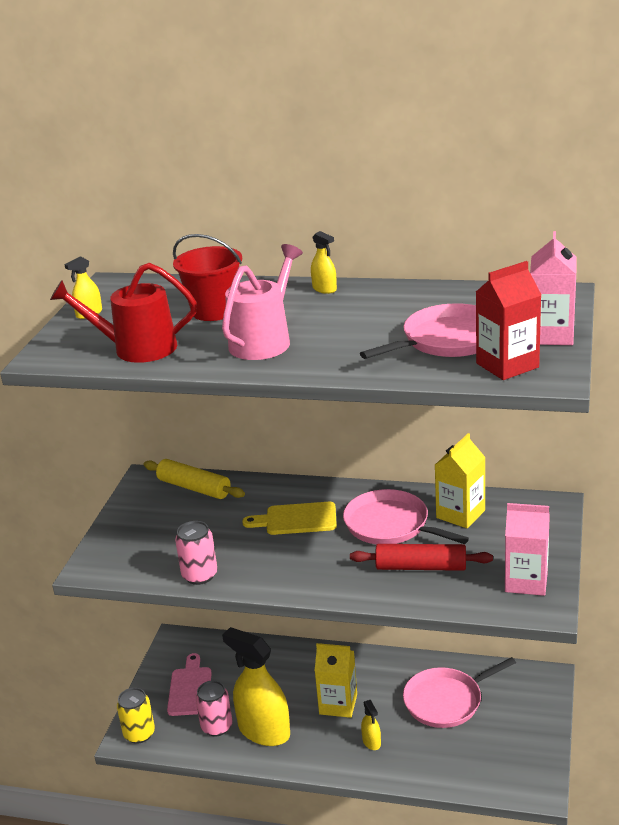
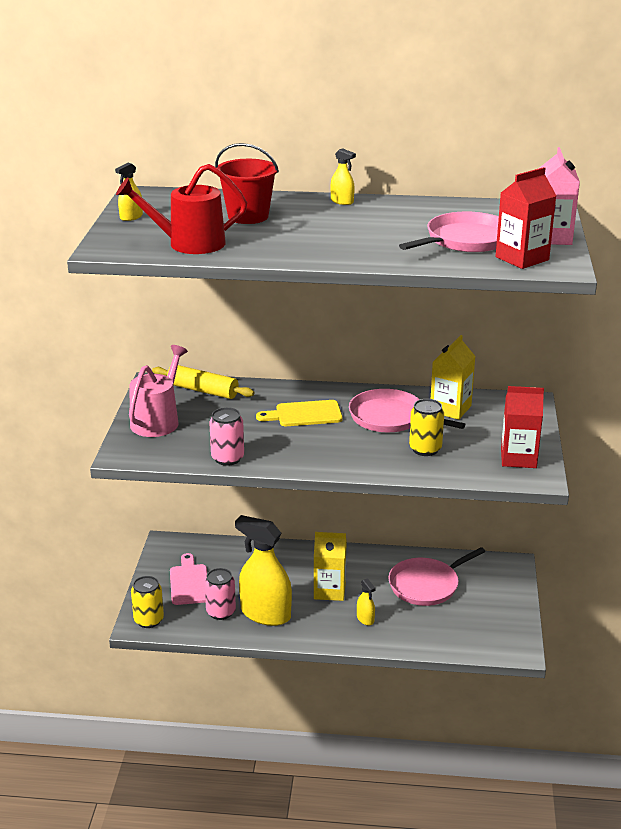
camera: 10 degrees left, 0 degrees up
(264, 341) = (303, 239): pink watering can -> pink watering can (157, 421)
(421, 567) = (425, 449): red rolling pin -> yellow can
(526, 581) = (518, 458): pink carton -> red carton

